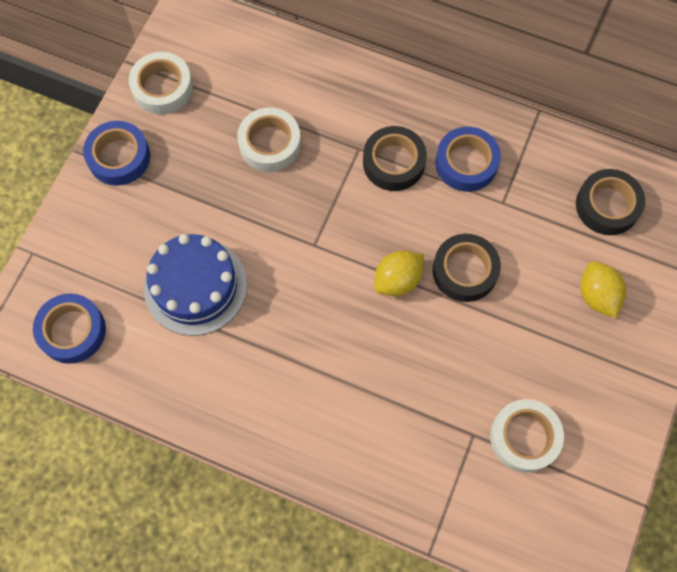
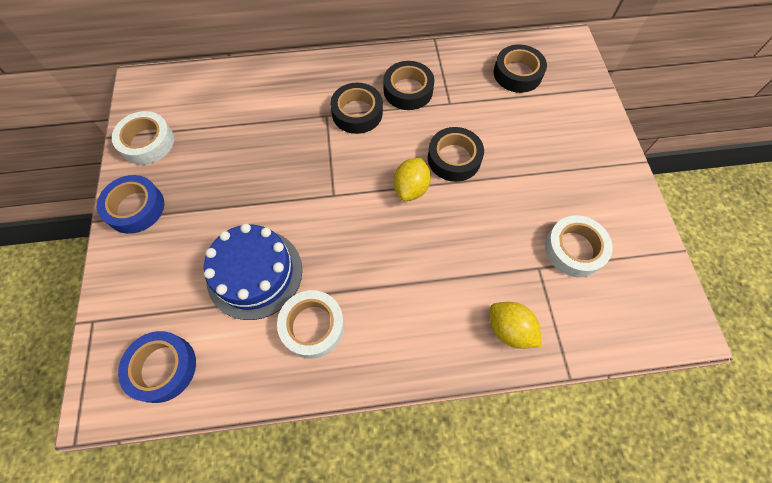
camera: 30 degrees left, 5 degrees down
(270, 144) = (256, 142): white tape -> white tape (312, 326)
(466, 163) = (408, 90): blue tape -> black tape
(597, 295) = (552, 130): yellow lemon -> yellow lemon (509, 330)

